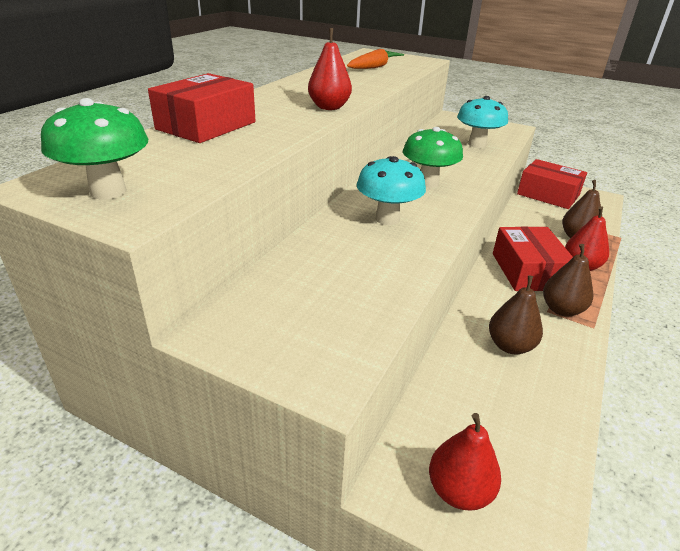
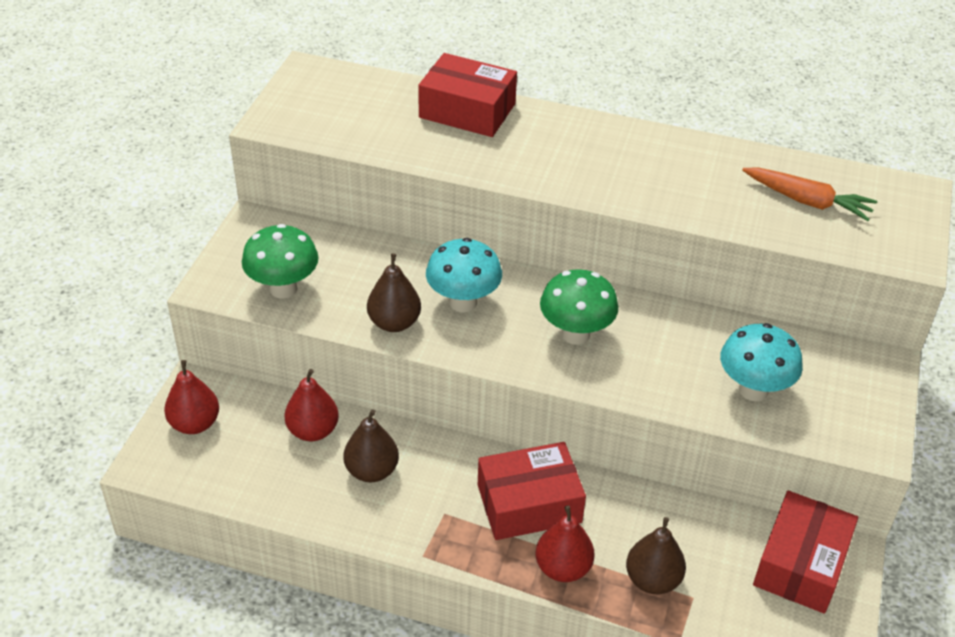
camera: 80 degrees right, 10 degrees up
(108, 191) = (307, 101): green mushroom -> green mushroom (283, 289)
(329, 107) = (571, 180): red pear -> red pear (313, 431)
(561, 309) = (451, 528): brown pear -> brown pear (394, 323)

